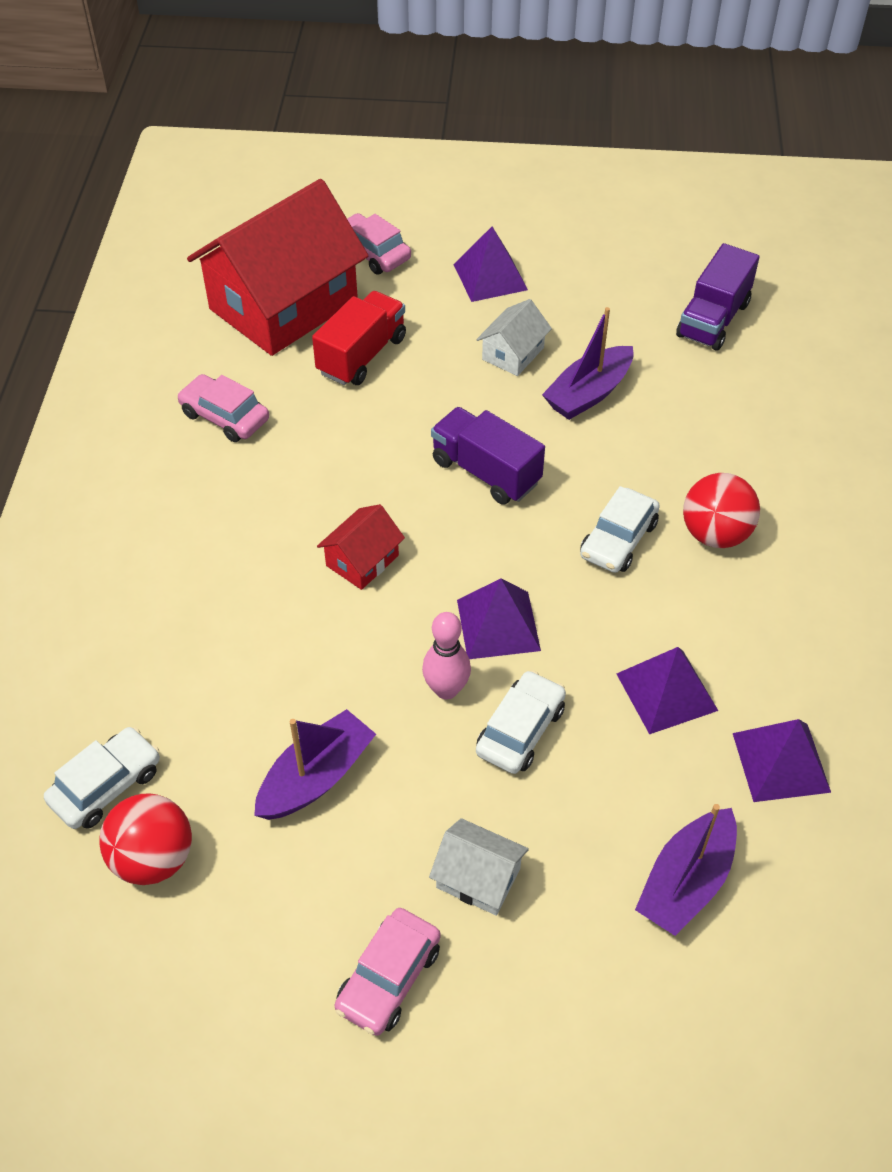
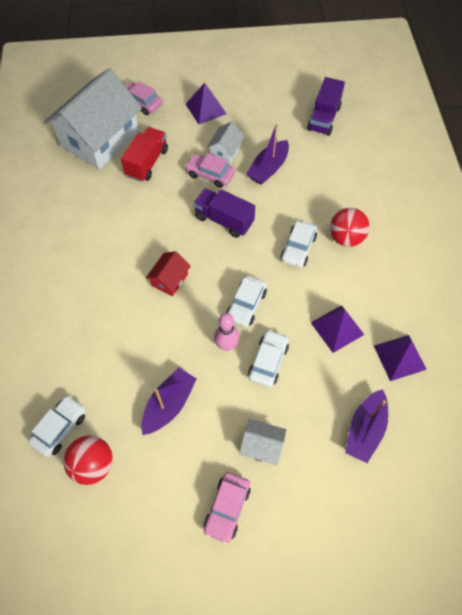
camera: 10 degrees left, 10 degrees up
(225, 417) = (81, 208): pink car -> pink car (210, 174)
(283, 305) = (100, 139): red house -> white house
(498, 625) = (246, 305): purple pyramid -> white car

